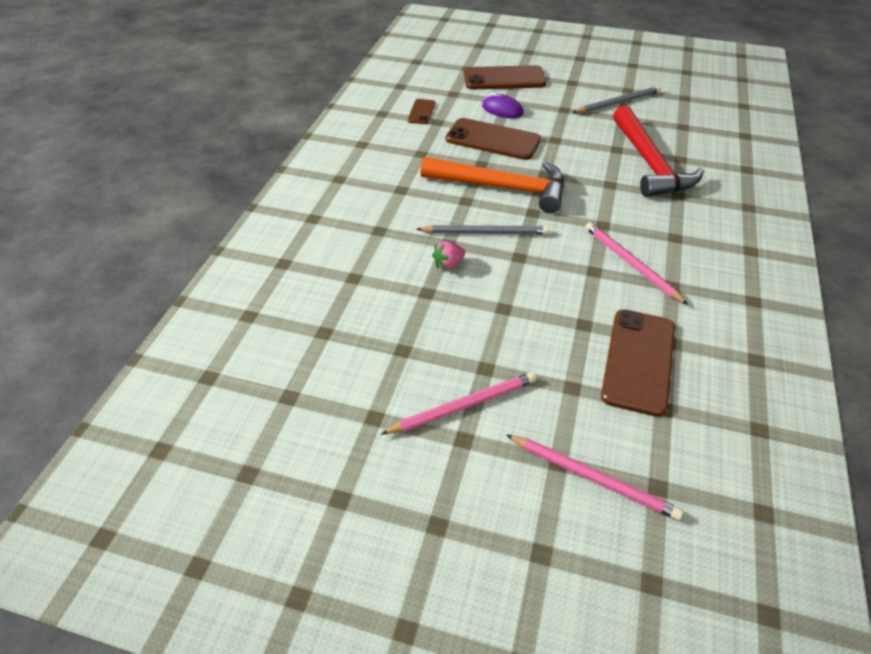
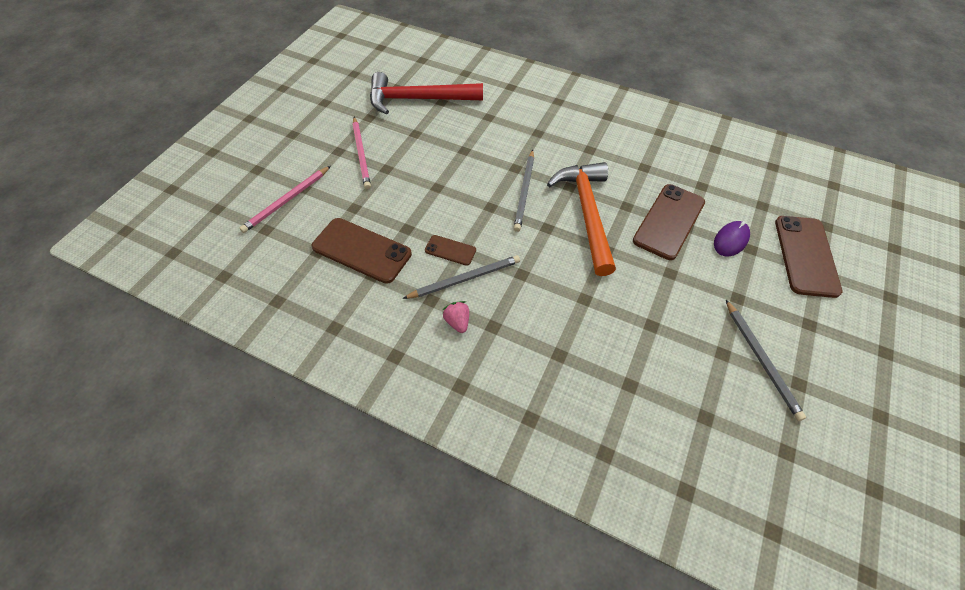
camera: 100 degrees right, 10 degrees up
(421, 112) = (720, 176): brown phone -> brown phone (450, 250)
(448, 264) = (491, 165): pink strawberry -> pink strawberry (457, 322)
(502, 187) = (586, 214): orange hammer -> orange hammer turned 150 degrees clockwise
(631, 264) = (465, 279): pink pencil -> grey pencil
(649, 163) = (622, 348): red hammer -> red hammer (418, 99)

